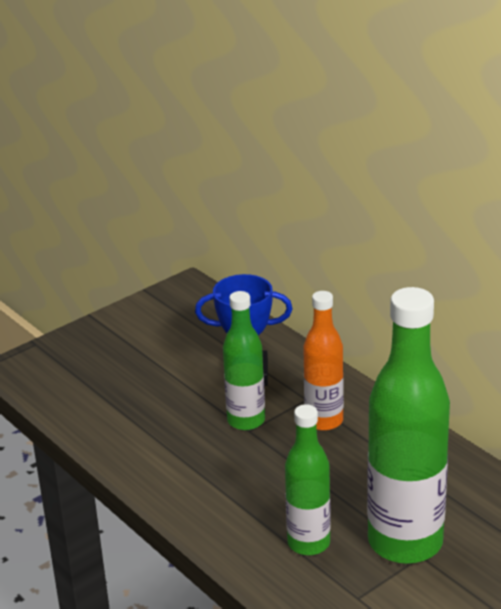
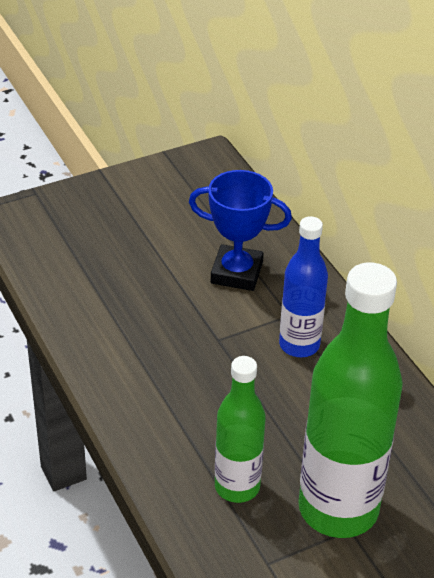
camera: 10 degrees right, 10 degrees up
(246, 420) = (218, 327): green bottle -> none
(324, 421) = (299, 345): orange bottle -> blue bottle

